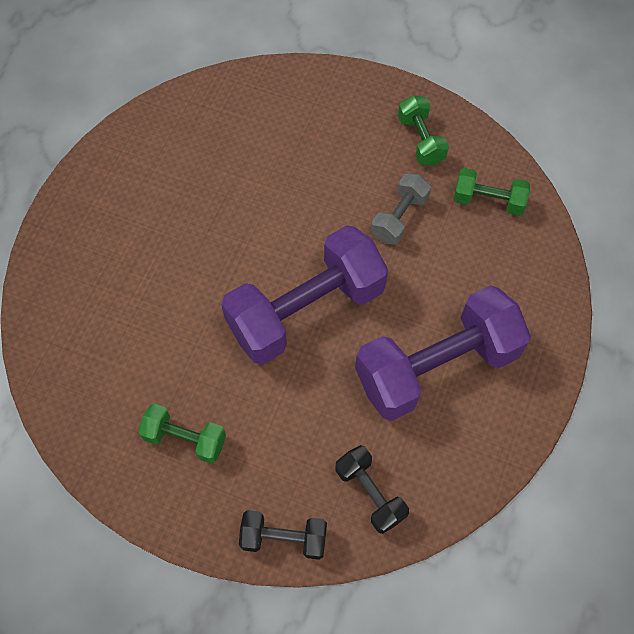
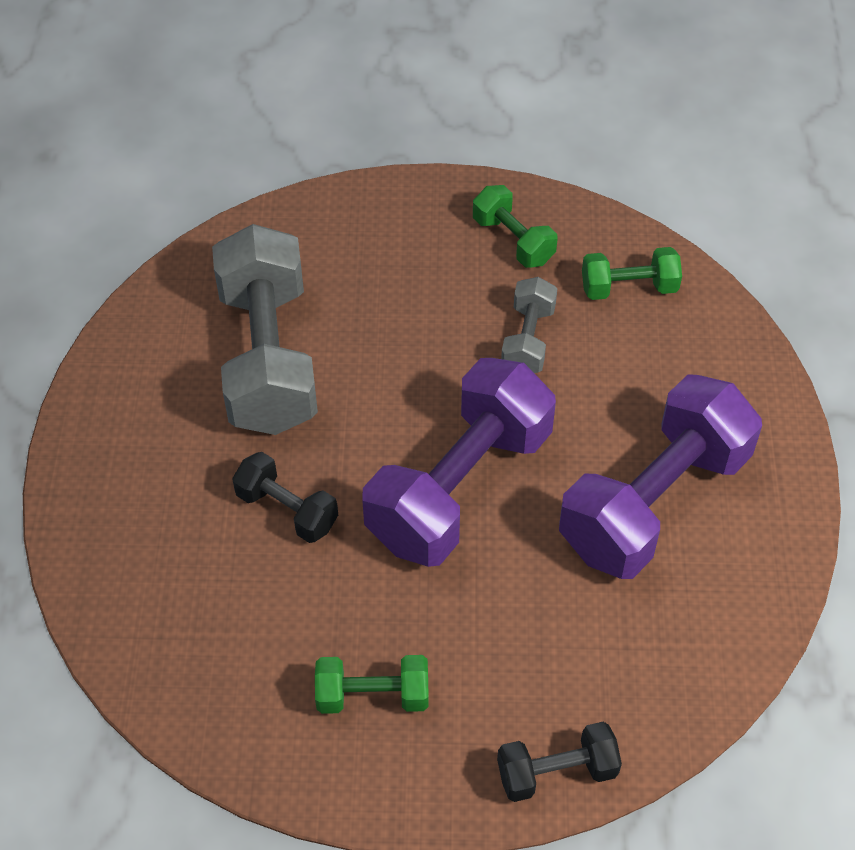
camera: 20 degrees left, 10 degrees down
(217, 175) = (268, 358): none -> grey dumbbell
(370, 493) = (640, 680): black dumbbell -> black dumbbell (287, 510)

